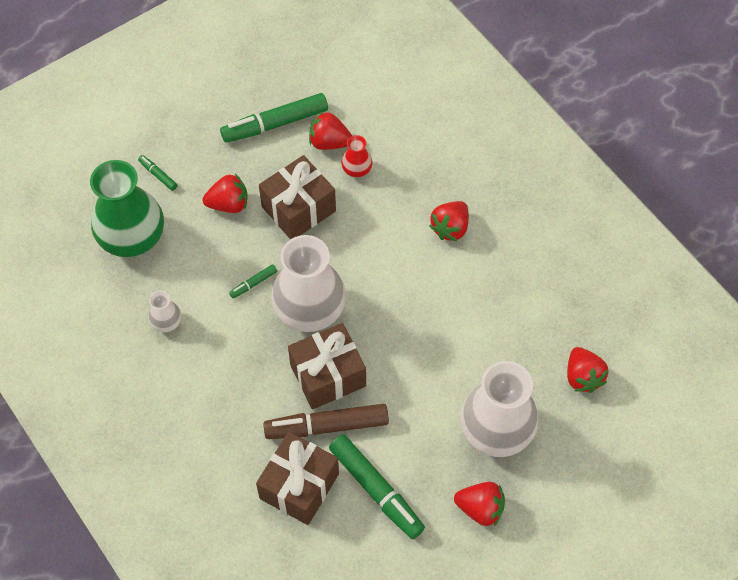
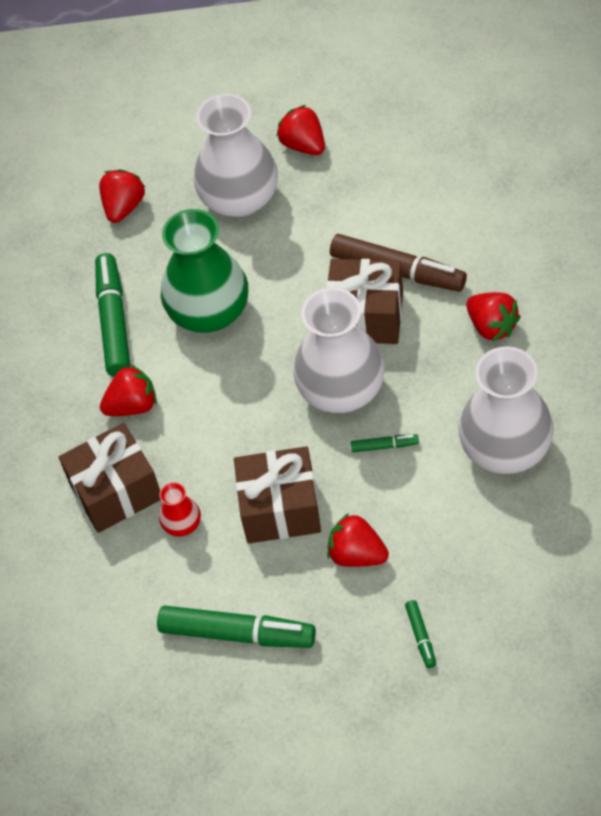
camera: 140 degrees left, 5 degrees down
(132, 237) = (494, 569): green vase -> green vase (209, 312)
(166, 322) = (505, 448): white vase -> white vase, size x2.24
(299, 486) = (458, 232): brown gift -> brown gift (116, 491)
(329, 142) = (189, 575): red strawberry -> red strawberry (492, 326)
(376, 489) = (387, 198): green marker -> green marker (114, 322)

